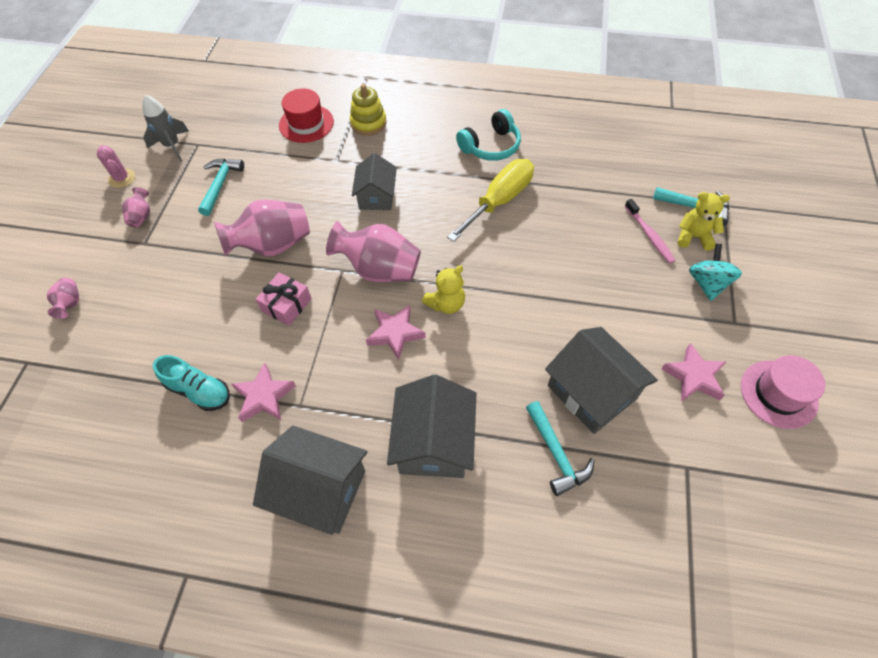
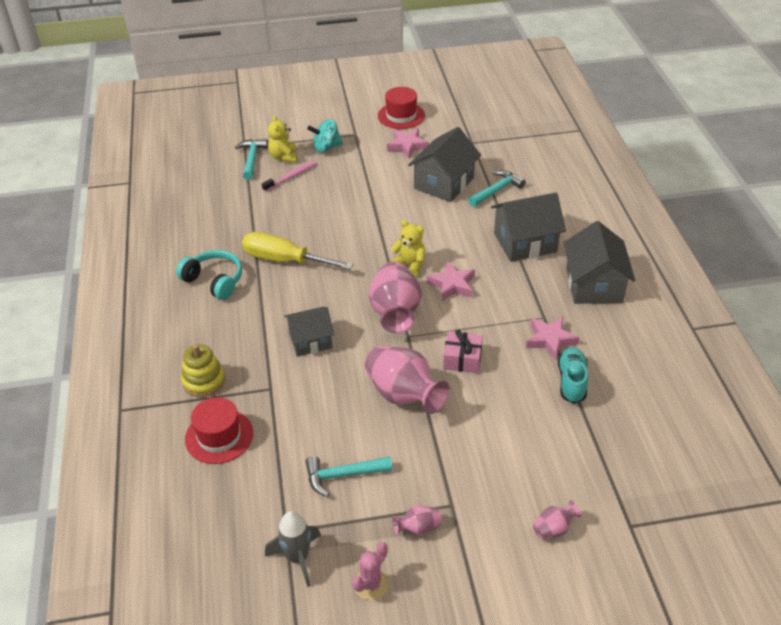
camera: 110 degrees left, 15 degrees down
(778, 394) = (401, 116): pink hat -> red hat

